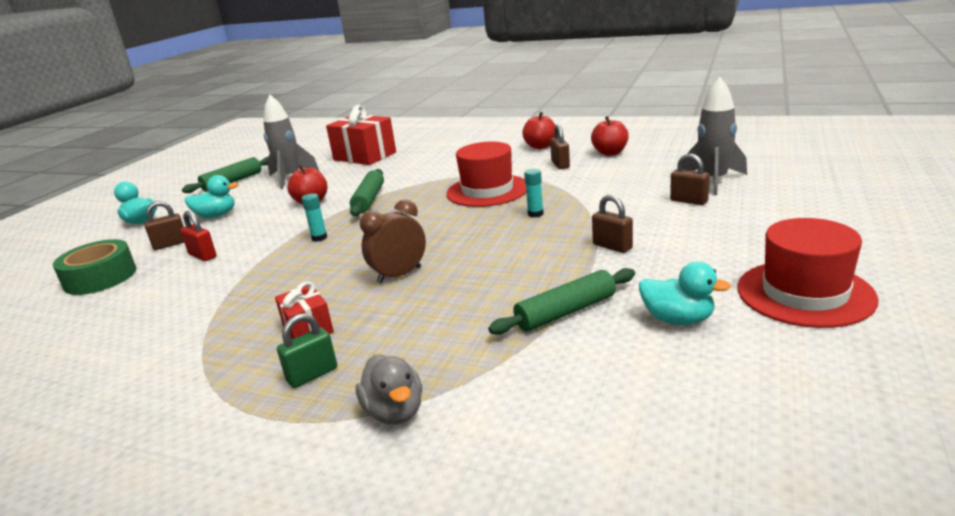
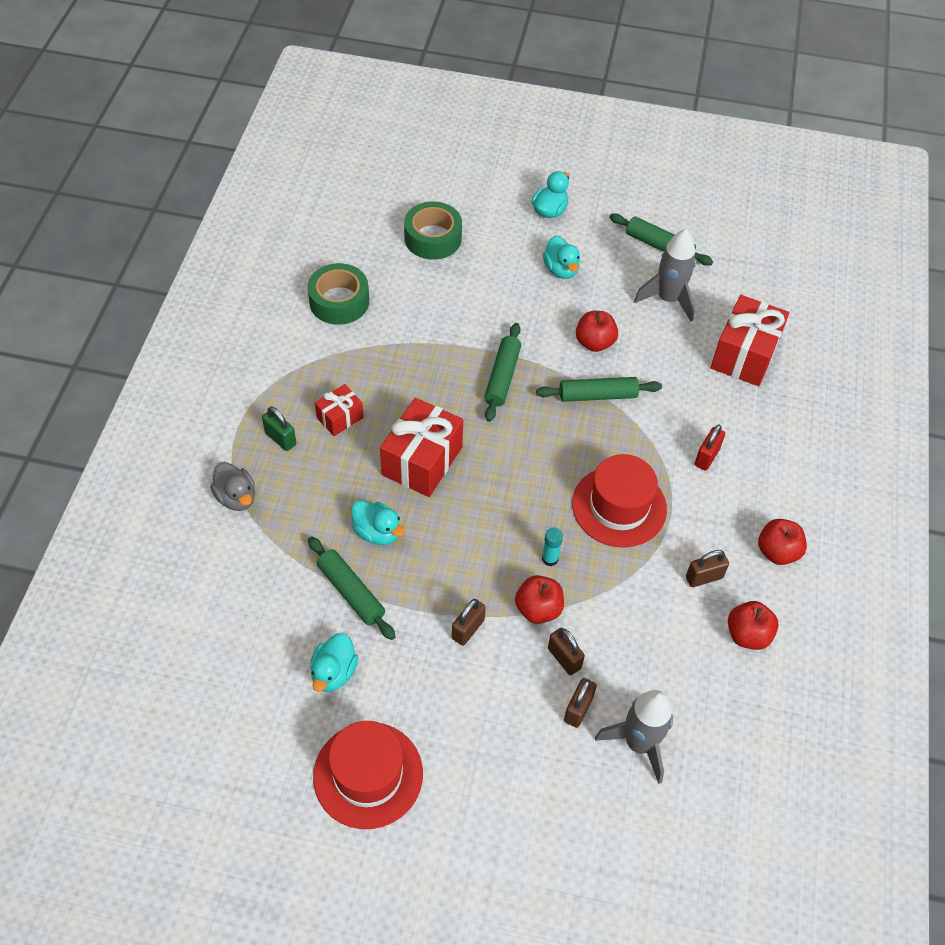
camera: 75 degrees right, 30 degrees up
(124, 336) = (339, 301): none -> green tape
(170, 244) = (495, 260): brown padlock -> brown padlock (564, 658)
(202, 256) = (469, 296): red padlock -> red padlock (706, 457)
(319, 238) = (502, 377): turquoise glue stick -> green rolling pin
(394, 412) = (236, 497): grey duck -> grey duck turned 90 degrees counterclockwise
(399, 275) = (422, 461): brown clock -> red gift
(485, 298) = (377, 532): none -> turquoise duck
(588, 217) = (538, 609): none -> red apple

